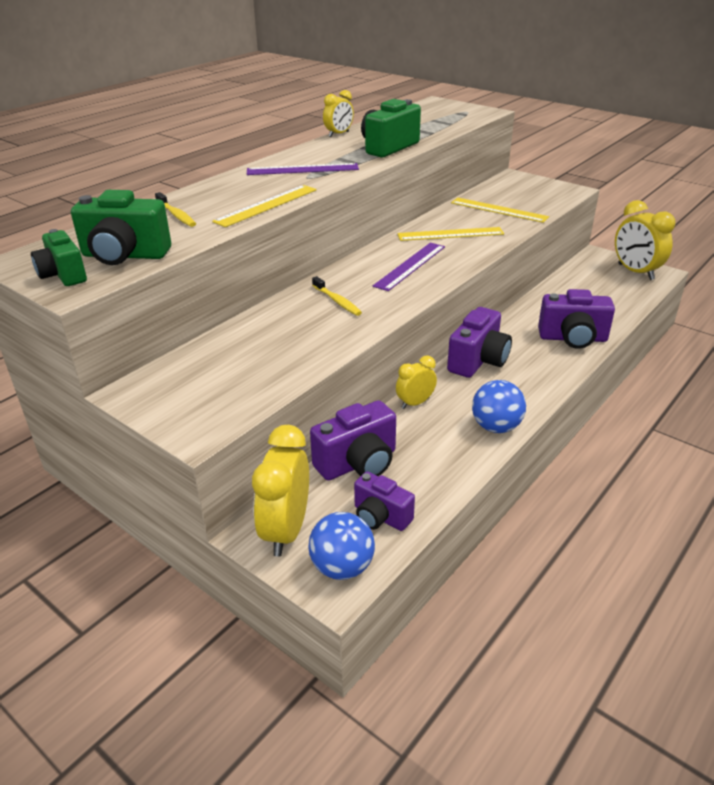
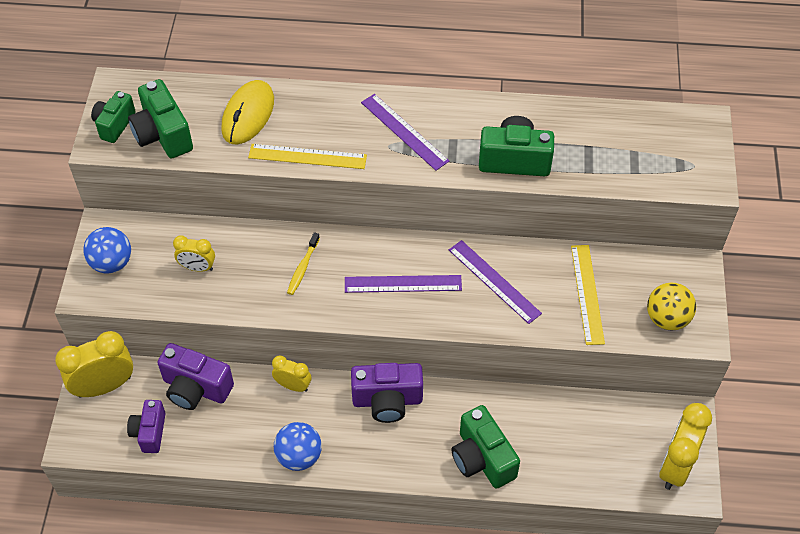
camera: 55 degrees right, 20 degrees up
(176, 215) = (248, 115): yellow toothbrush -> yellow mouse
(338, 134) = (521, 102): yellow clock -> yellow clock (197, 267)
(342, 567) = (92, 436): blue ball -> blue ball (112, 263)
(450, 234) = (494, 281): yellow ruler -> purple ruler
(547, 195) = (667, 318): none -> yellow ball
(573, 338) = (482, 459): purple camera -> green camera

